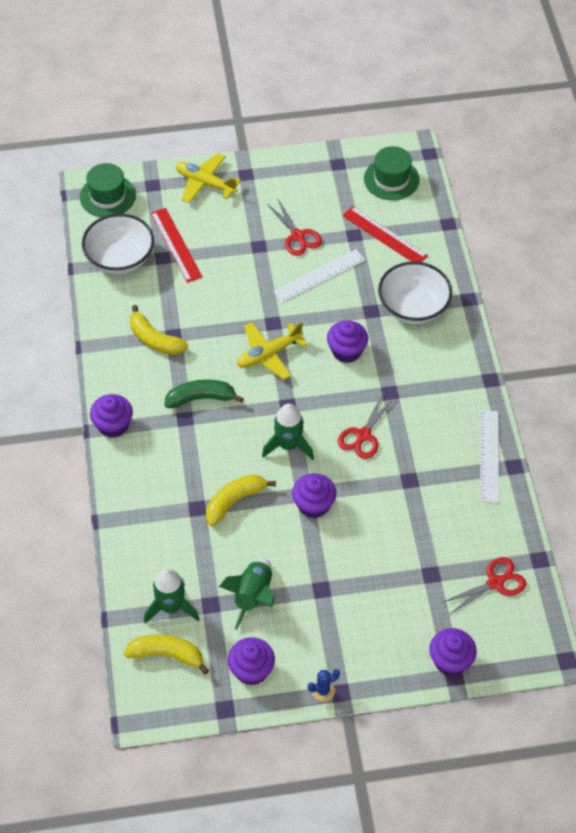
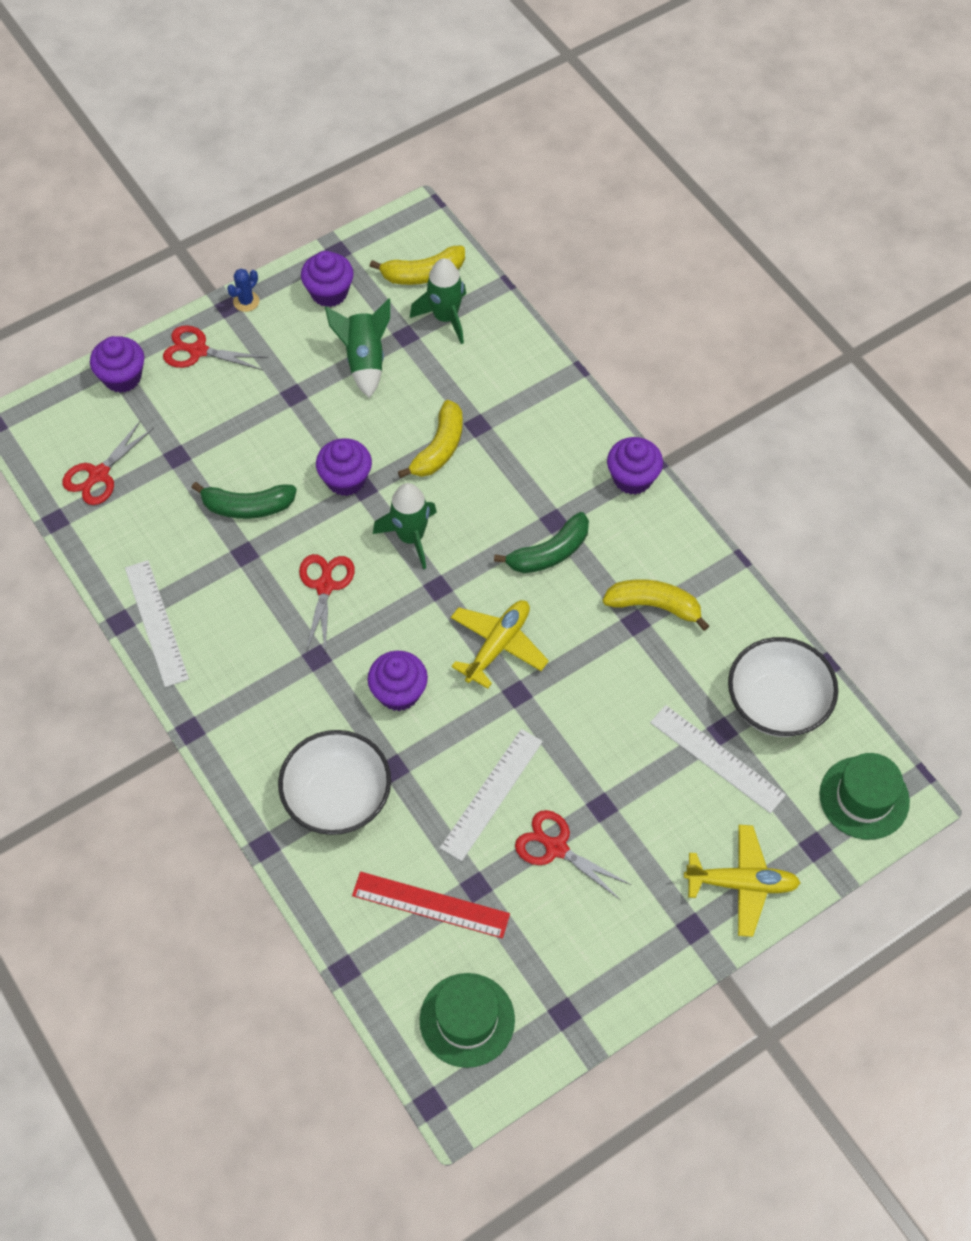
camera: 155 degrees right, 5 degrees up
(176, 245) = (716, 758): red ruler -> white ruler
(381, 660) = (197, 351): none -> red scissors
(394, 513) = (247, 507): none -> green banana

